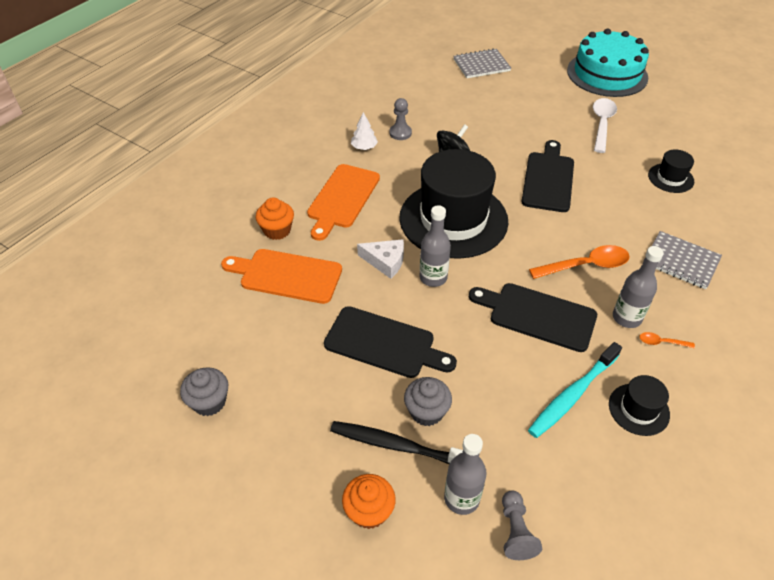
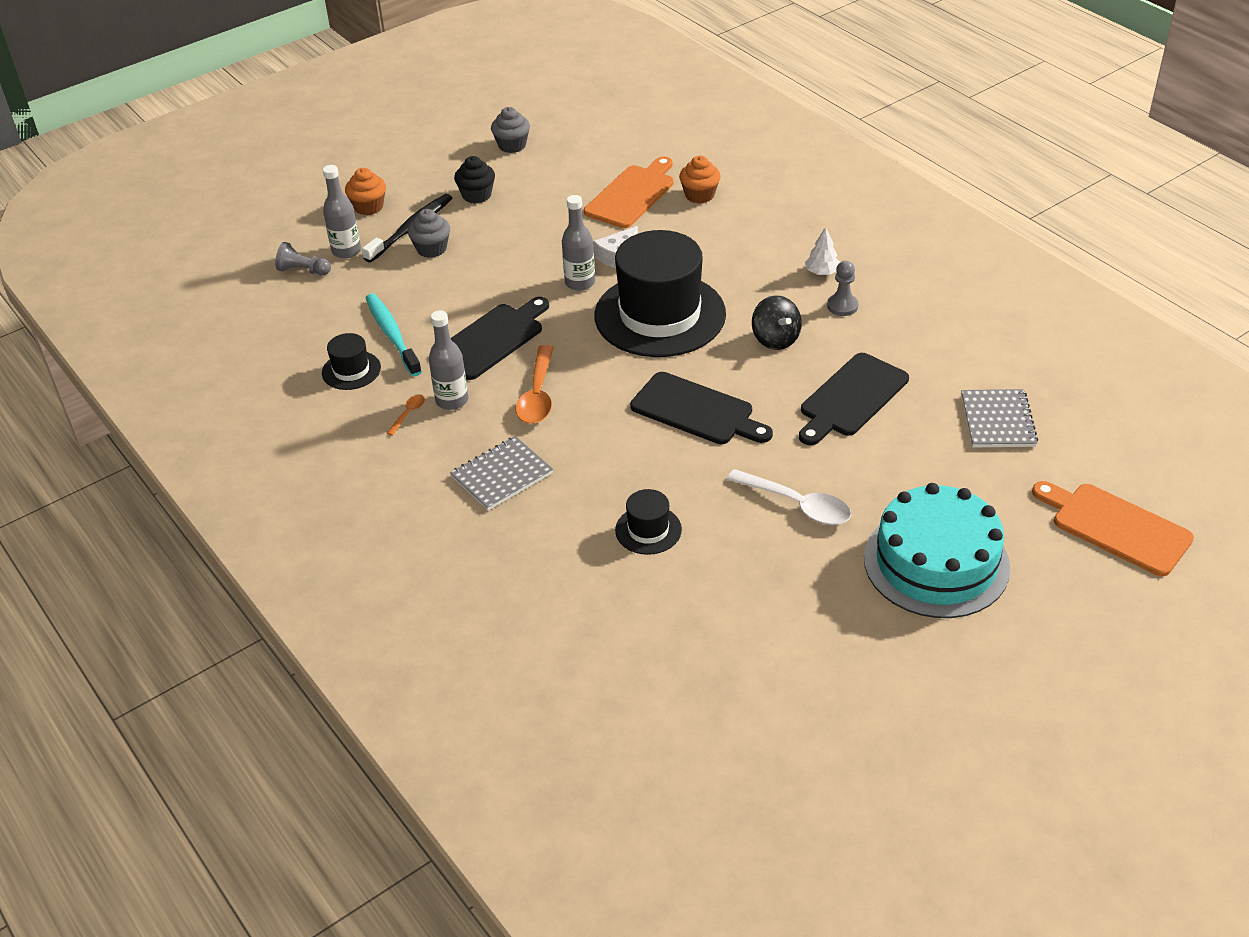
camera: 110 degrees right, 5 degrees down
(317, 403) = (477, 195): none -> black cupcake
(342, 198) = (731, 242): orange cutting board -> orange cutting board (1115, 527)
(384, 343) = (516, 238): black cutting board -> black cutting board (851, 398)

